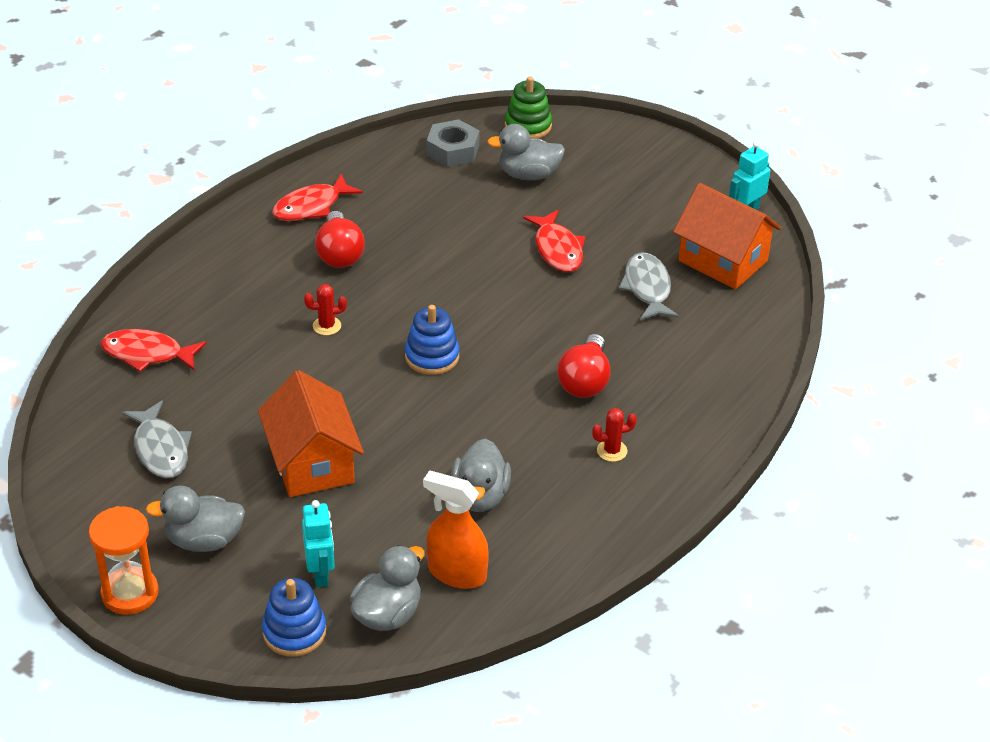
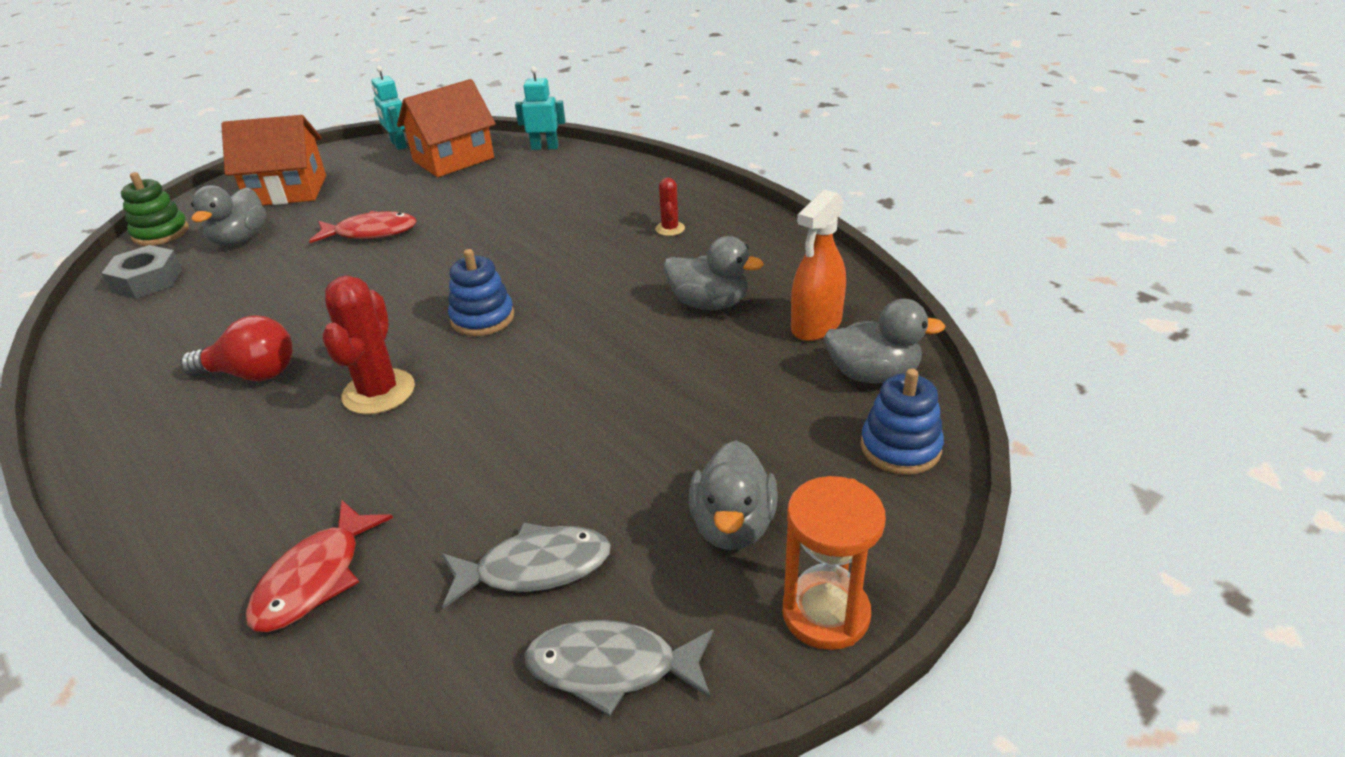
camera: 75 degrees left, 5 degrees down
(311, 207) = (137, 392): red fish -> none
(312, 463) = (619, 417): orange house -> orange house (287, 191)
(320, 573) = (806, 421): turquoise robot -> turquoise robot (545, 147)
(327, 326) = (379, 392): red cactus -> red cactus, size x1.91
(387, 614) = (873, 374): grey duck -> grey duck turned 135 degrees clockwise
(585, 381) = (570, 234): red light bulb -> none
(647, 288) = (463, 194): grey fish -> grey fish (611, 668)

